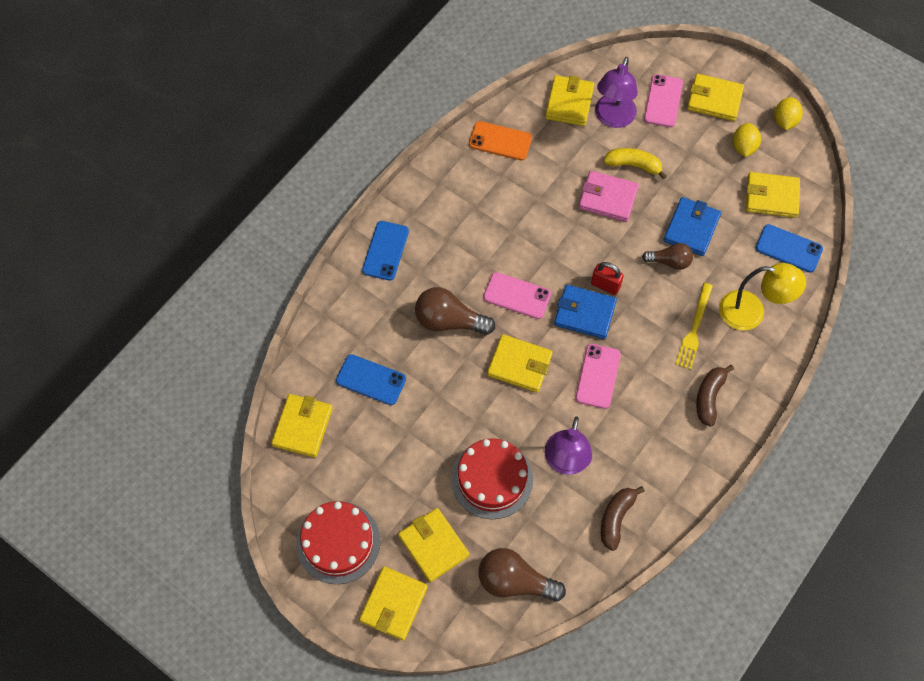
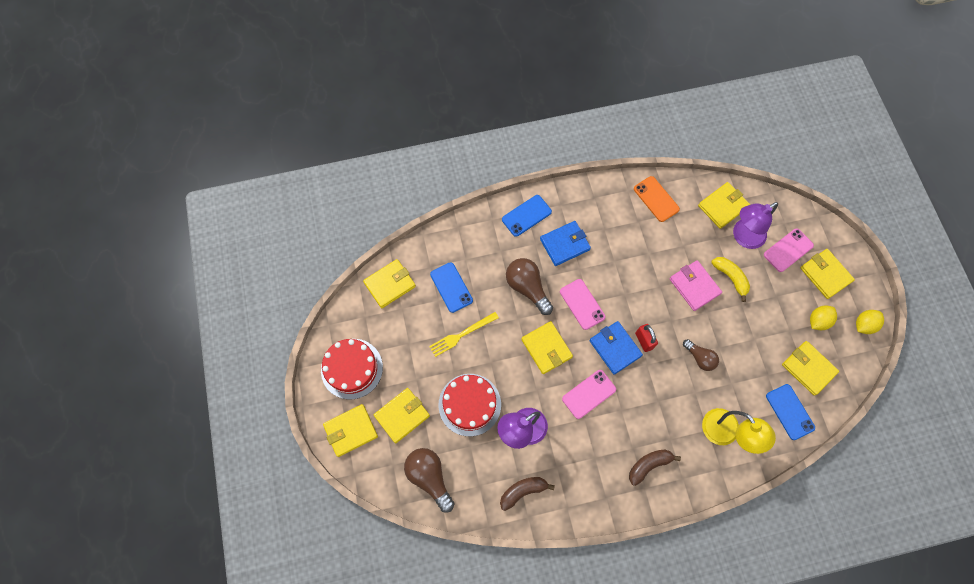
camera: 40 degrees right, 5 degrees up
(433, 545) = (402, 415): yellow wallet -> yellow wallet turned 45 degrees clockwise
(691, 228) = (733, 347): blue wallet -> blue wallet (565, 244)
(694, 329) = (677, 414): yellow fork -> yellow fork (462, 335)

